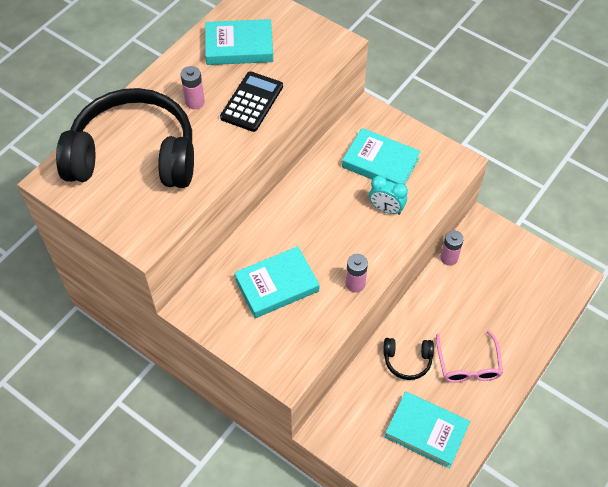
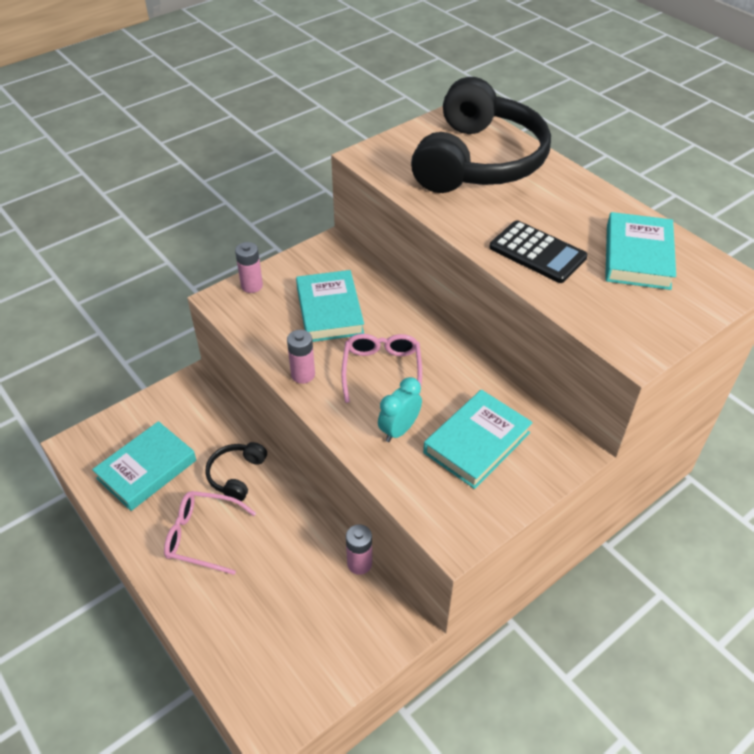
camera: 105 degrees right, 10 degrees down
(195, 102) = (546, 209): pink battery -> pink battery (252, 286)
(333, 232) = (382, 371): none -> pink glasses

